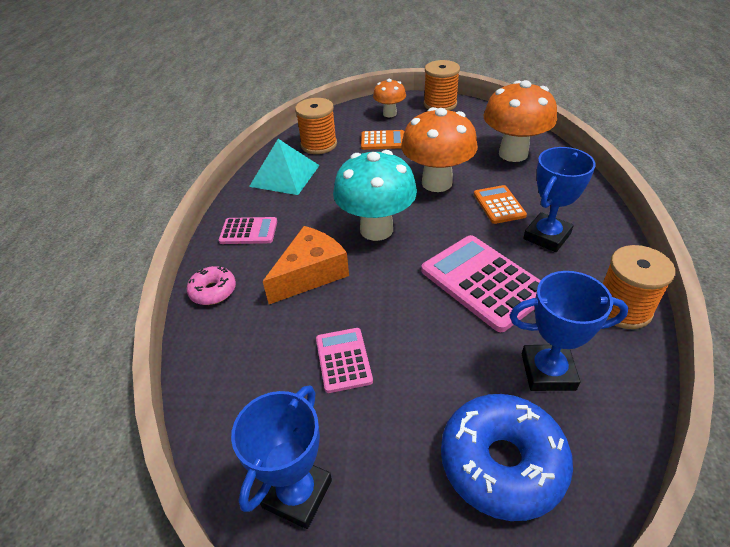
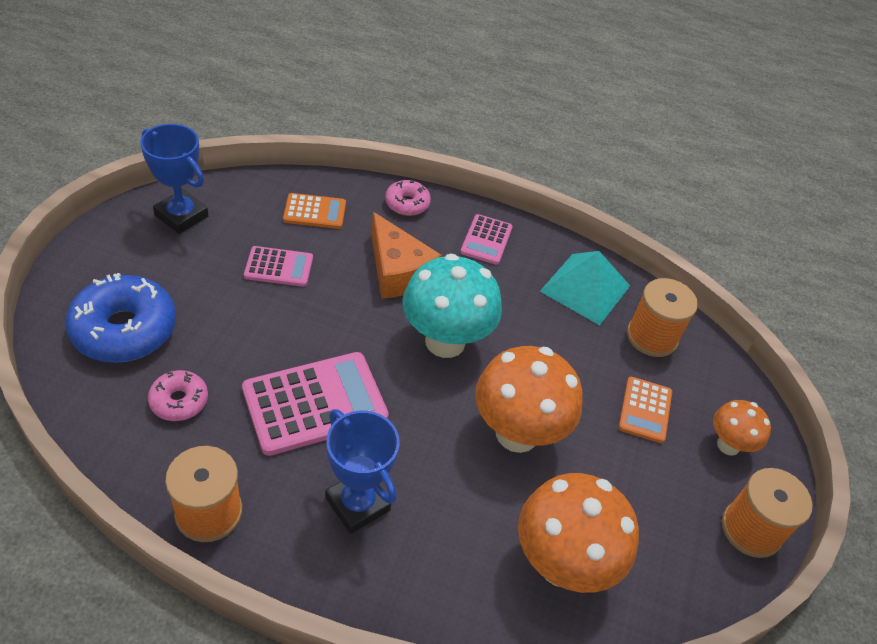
camera: 95 degrees right, 5 degrees up
(499, 205) = (441, 482): orange calculator -> orange calculator (315, 212)
(548, 371) = (179, 401): blue trophy -> pink donut

